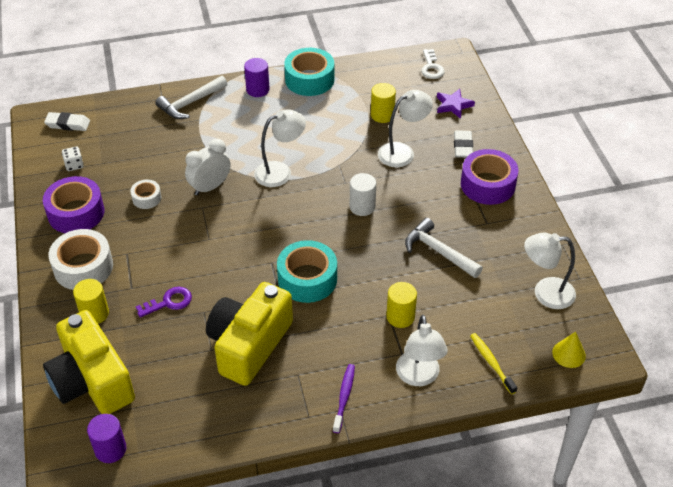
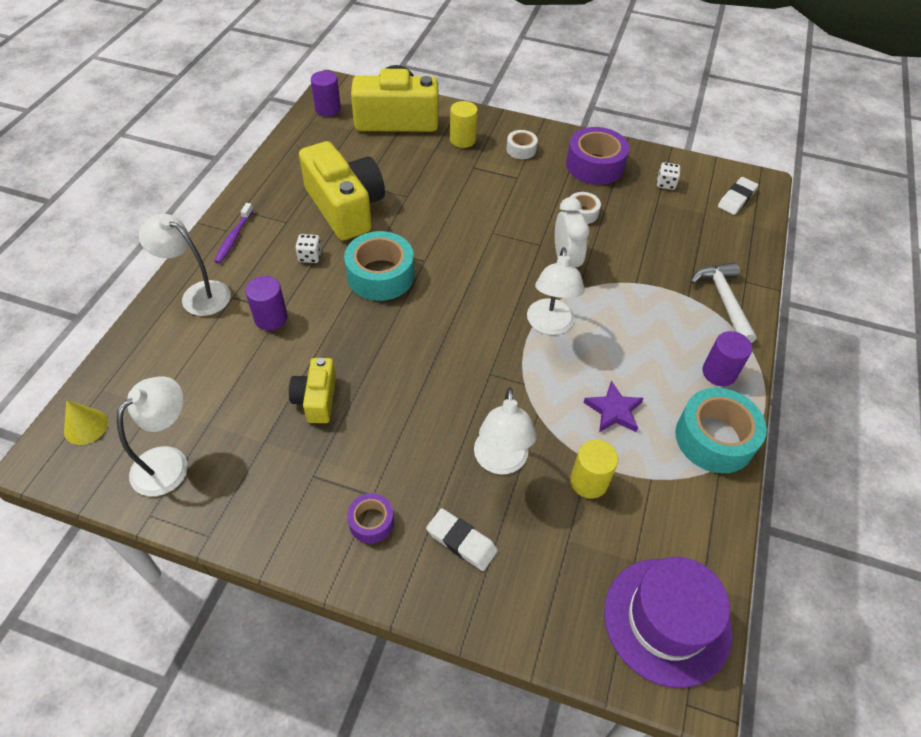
camera: 120 degrees right, 5 degrees up
(83, 267) = (521, 149): white tape -> white tape, size x0.52
(169, 302) = (436, 181): purple key -> none
(323, 333) = (310, 256): none -> white dice
(344, 397) = (234, 237): purple toothbrush -> purple toothbrush turned 60 degrees clockwise
(362, 207) = (439, 368): white cylinder -> none
(400, 317) = (271, 318): yellow cylinder -> purple cylinder
(431, 67) = (667, 620): white key -> purple hat
(439, 251) = (316, 399): white hammer -> yellow camera
(453, 105) = (556, 590): purple star -> purple star (614, 410)
(487, 184) = (371, 522): purple tape -> purple tape, size x0.52
(491, 363) = (150, 355): yellow toothbrush -> none

